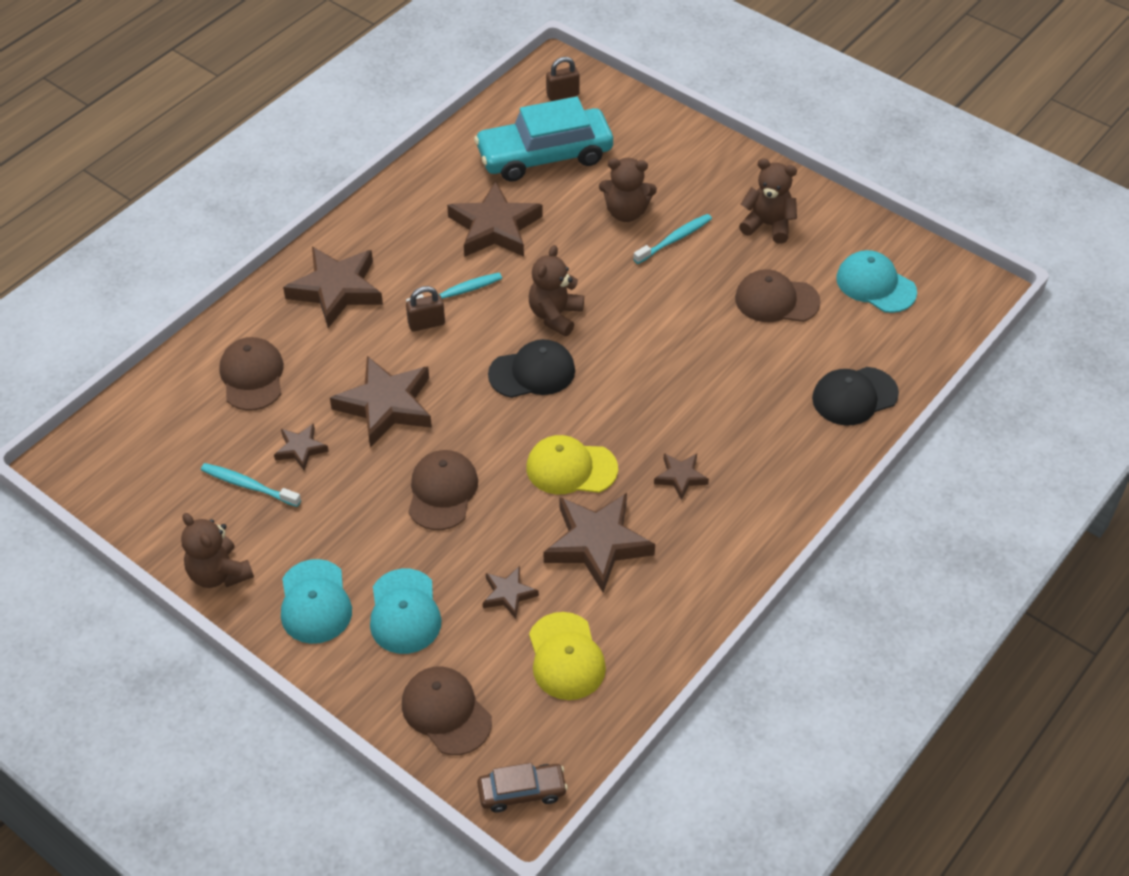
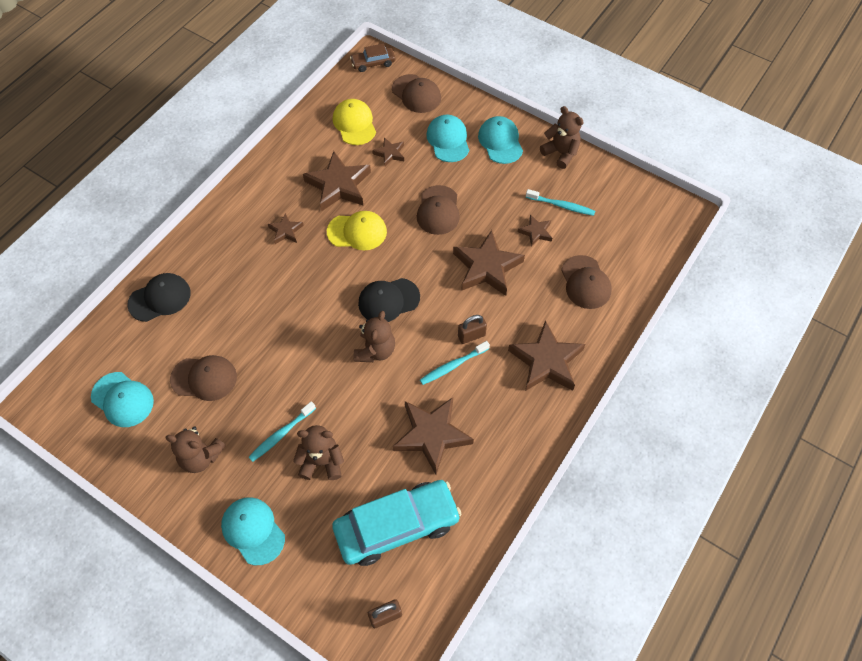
camera: 175 degrees right, 10 degrees up
(701, 161) = (253, 530): none -> turquoise cap

